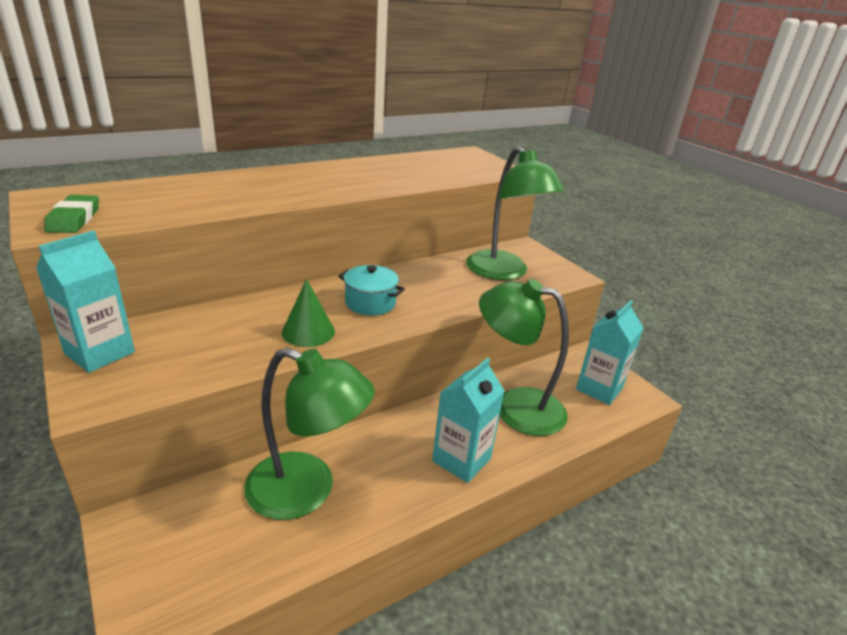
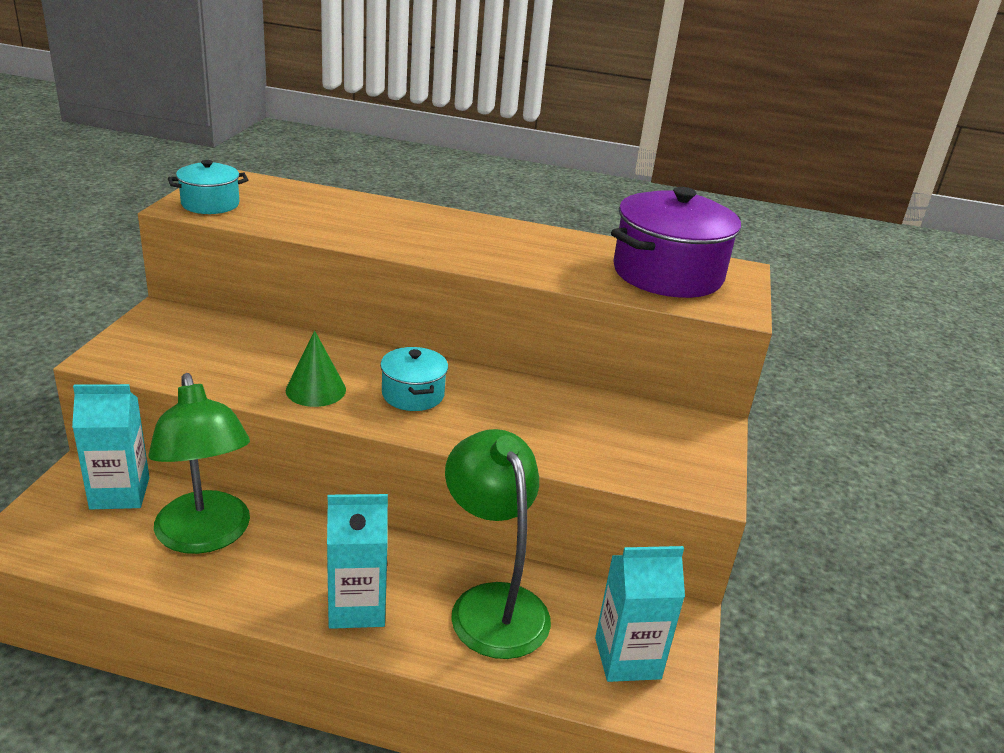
camera: 45 degrees right, 0 degrees up
(74, 219) = (210, 204): green eraser -> turquoise pot
(100, 353) = (158, 327): turquoise carton -> turquoise carton (120, 493)
(449, 164) = (667, 274): none -> purple pot
(503, 272) = (619, 440): green lamp -> none

